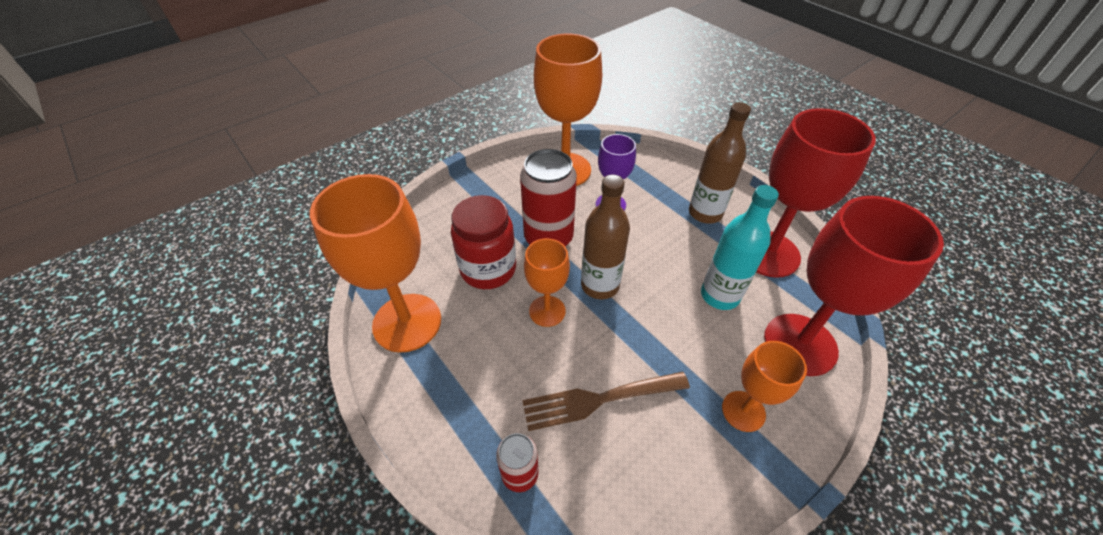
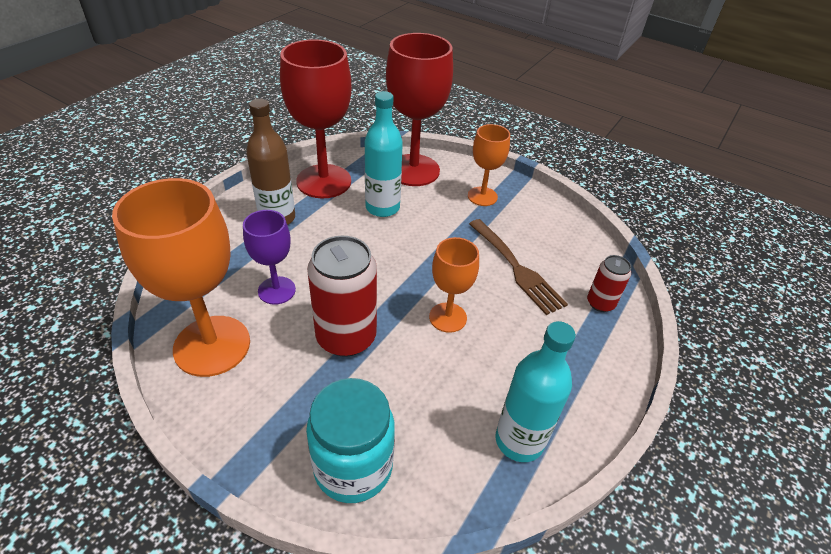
camera: 110 degrees left, 5 degrees down
(407, 322) = (519, 440): orange goblet -> turquoise bottle
(441, 224) = (353, 467): none -> turquoise jar
(488, 269) = (413, 383): red jar -> none
(600, 285) = (400, 283): brown bottle -> none

